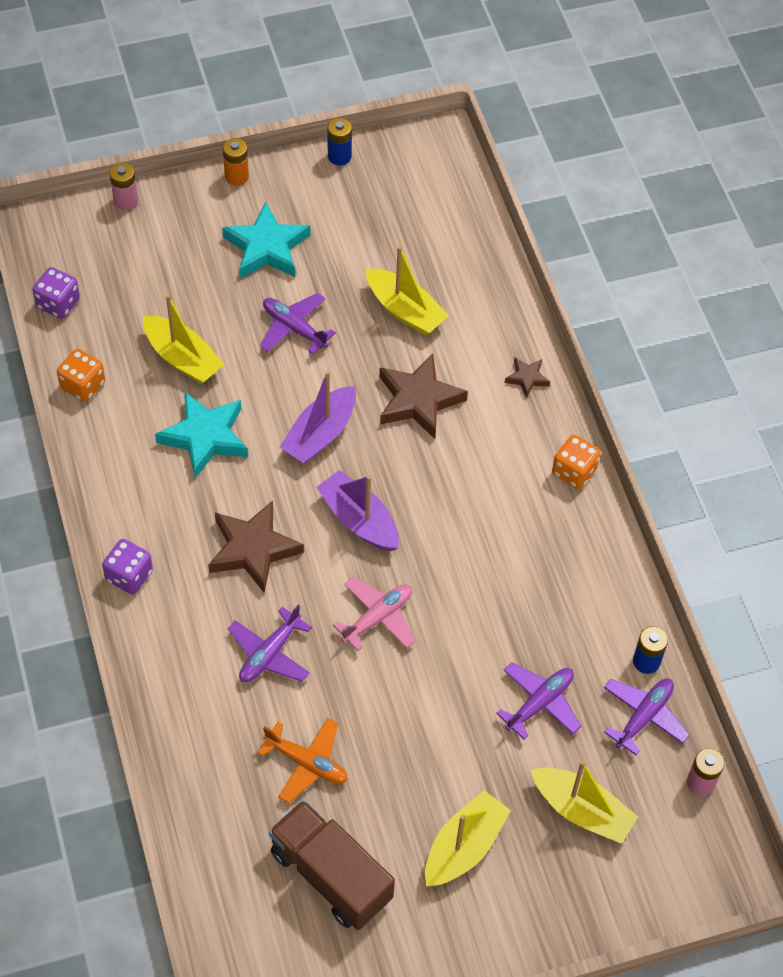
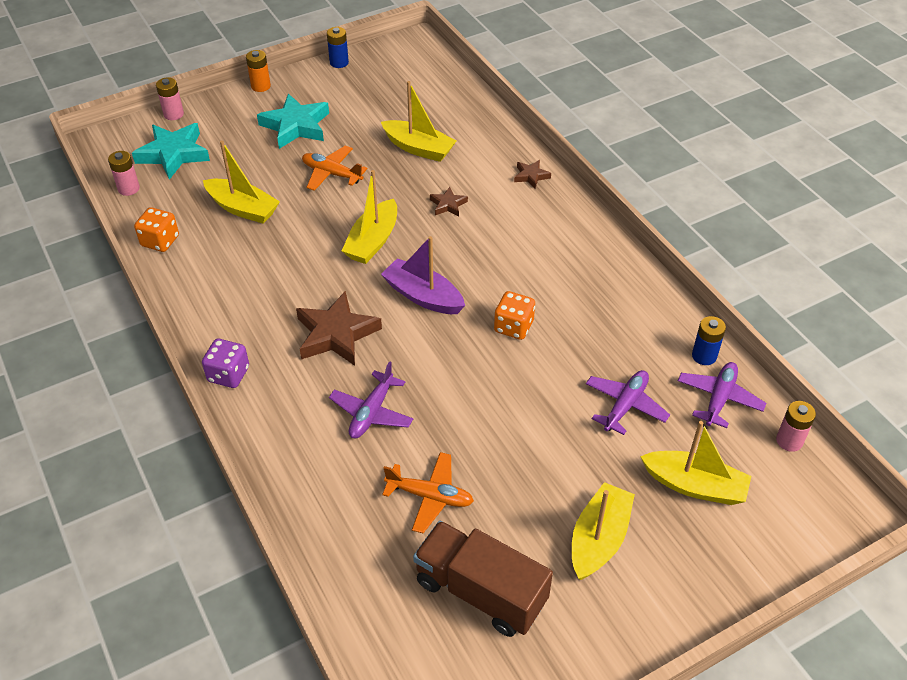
camera: 10 degrees left, 10 degrees down
(58, 303) = (128, 188): purple dice -> pink battery
(205, 437) = (274, 260): turquoise star -> turquoise star (173, 154)
(294, 328) = (332, 174): purple plane -> orange plane
(320, 434) = (373, 241): purple boat -> yellow boat
(377, 618) = (461, 366): pink plane -> none
(418, 400) = (448, 205): brown star -> brown star, size x0.49
(574, 471) = (591, 231): orange dice -> orange dice (513, 327)

